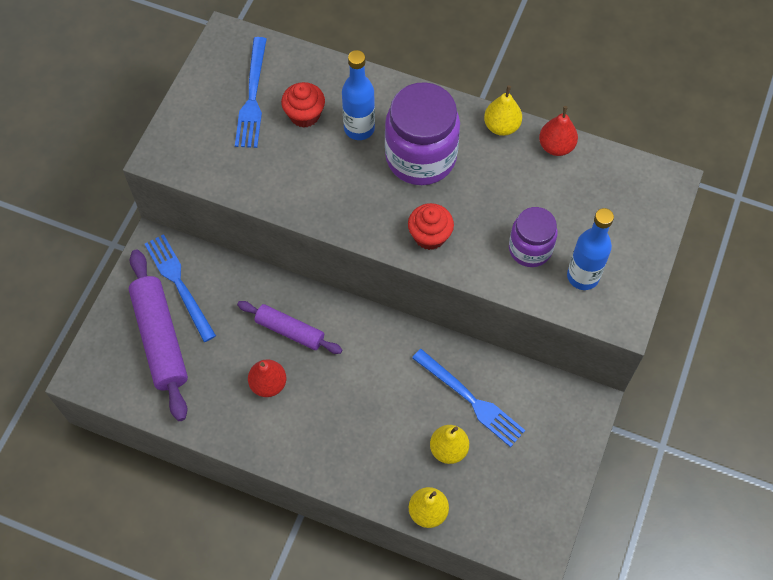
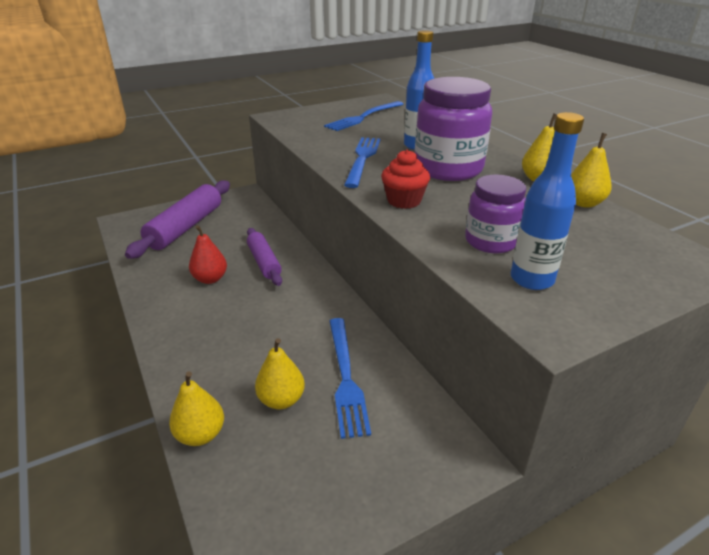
camera: 40 degrees right, 30 degrees down
(179, 284) = (233, 213): blue fork -> blue fork (362, 159)
(304, 115) = (386, 131): red cupcake -> none
(556, 146) = (583, 203): red pear -> yellow pear

